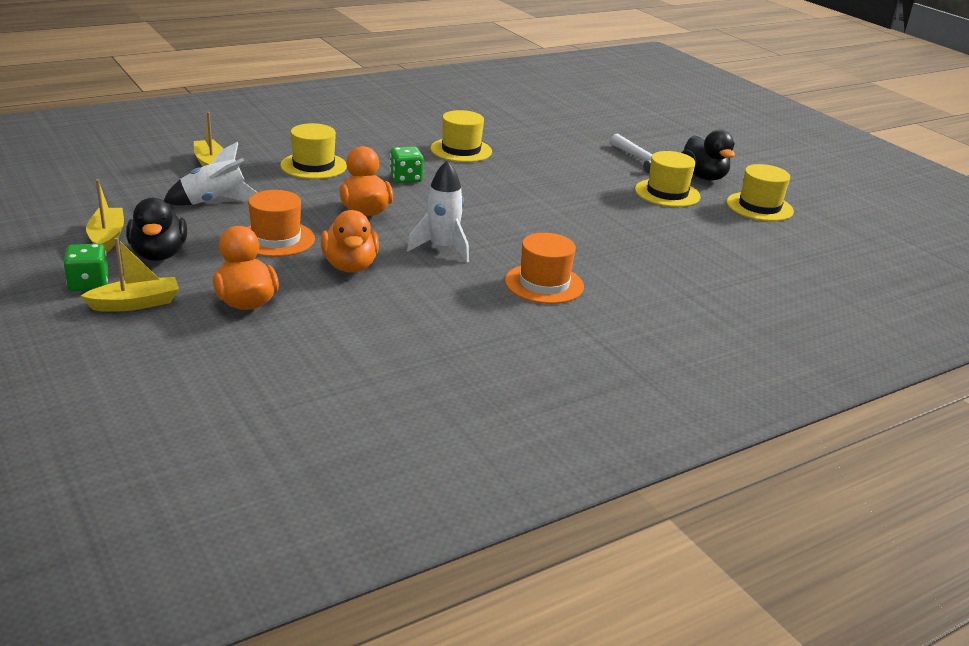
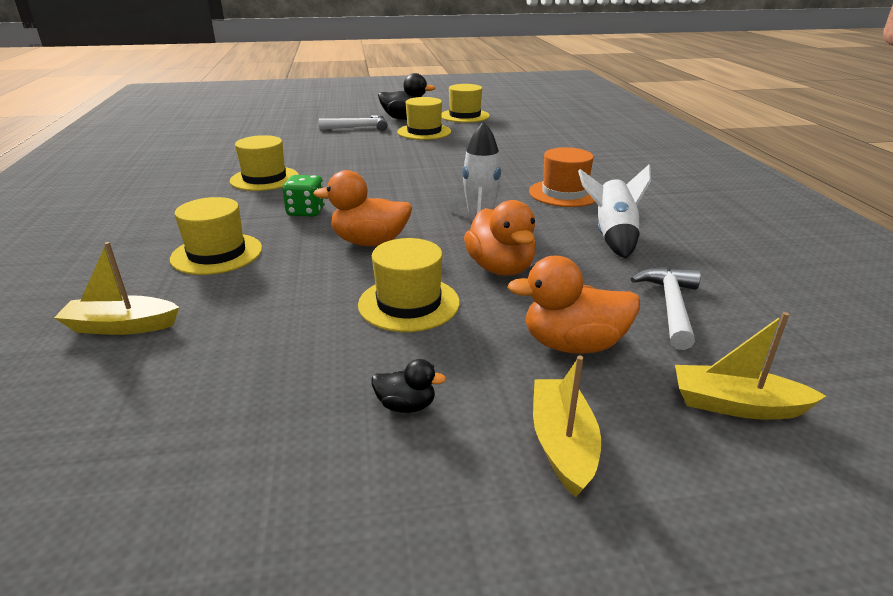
camera: 65 degrees left, 0 degrees up
(88, 284) = (481, 496): green dice -> none
(107, 238) = (311, 460): yellow boat -> yellow boat (736, 405)
(159, 255) = (406, 405): black duck -> black duck, size x0.51
(214, 201) = (258, 337): white rocket -> white rocket (613, 236)
(276, 239) = (409, 303): orange hat -> yellow hat
(322, 341) = (671, 306): none -> white hammer
(350, 266) = (500, 268): orange duck -> orange duck turned 60 degrees clockwise

